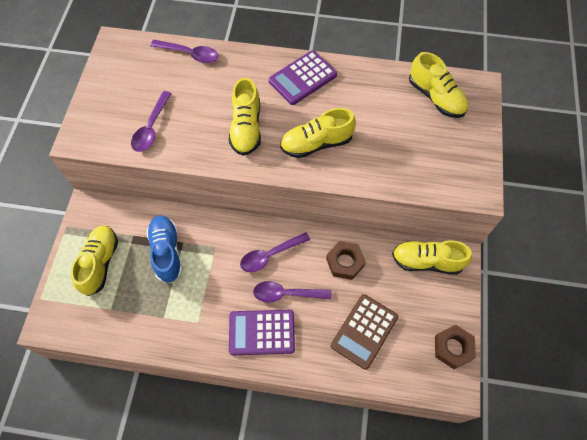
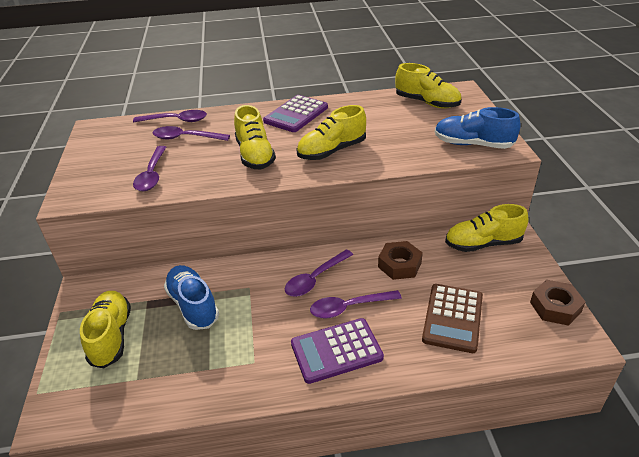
camera: 15 degrees left, 25 degrees down
(192, 84) = (186, 138): none -> purple spoon
(450, 174) = (473, 144): none -> blue shoe

